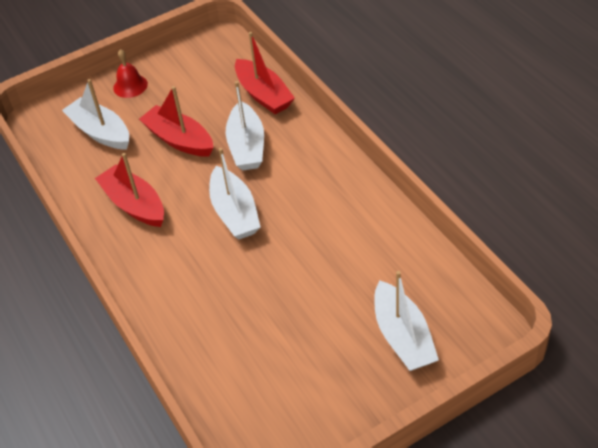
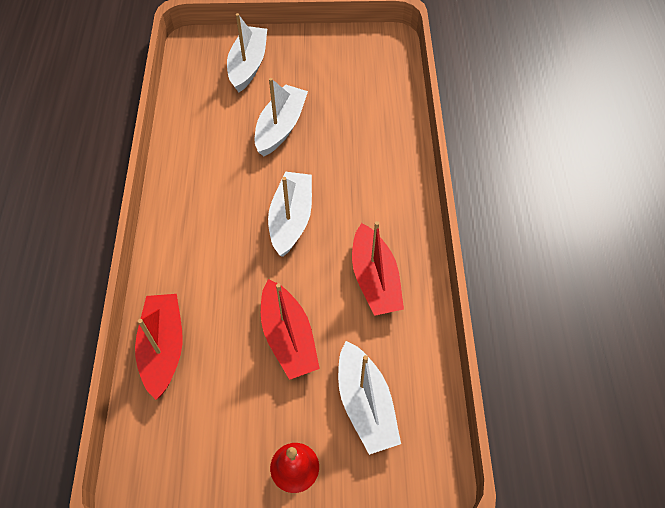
camera: 155 degrees left, 10 degrees up
(247, 146) = (230, 287): white boat -> white boat (280, 127)

